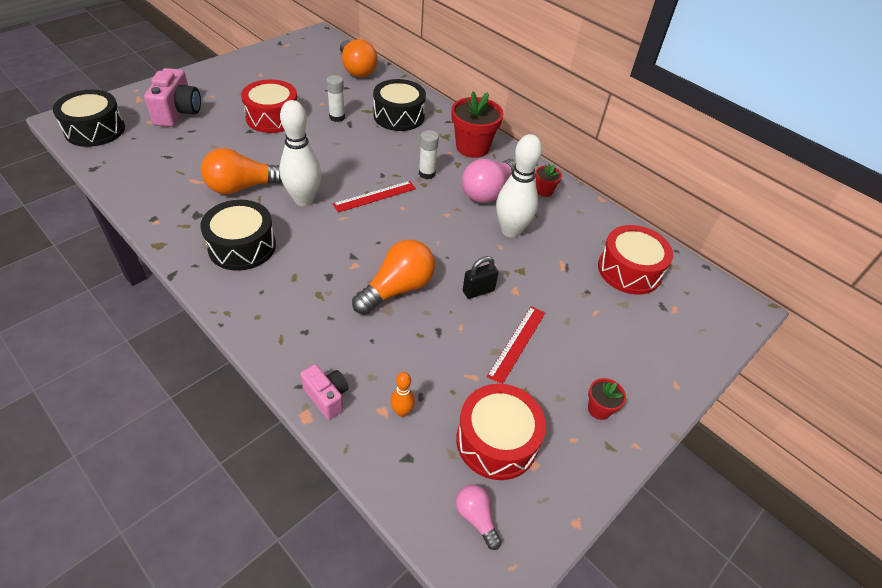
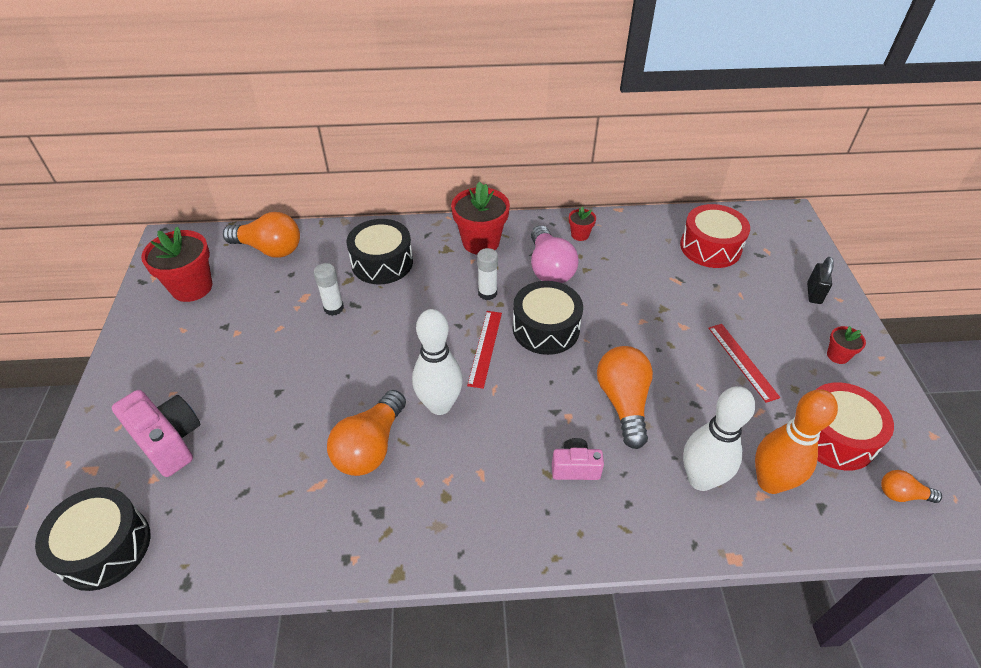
camera: 45 degrees left, 0 degrees up
(242, 246) = (466, 495): black drum -> black drum (546, 328)
(272, 117) = (276, 359): red drum -> none
(294, 60) = (192, 287): none -> red flower pot
(327, 397) = (721, 529): pink camera -> pink camera (575, 468)
(402, 411) = (770, 482): orange bowling pin -> orange bowling pin, size x2.18
(476, 518) = (902, 494): pink light bulb -> orange light bulb
(478, 291) = (667, 349): black padlock -> black padlock (814, 293)
(511, 231) = (611, 285): white bowling pin -> white bowling pin (700, 479)

